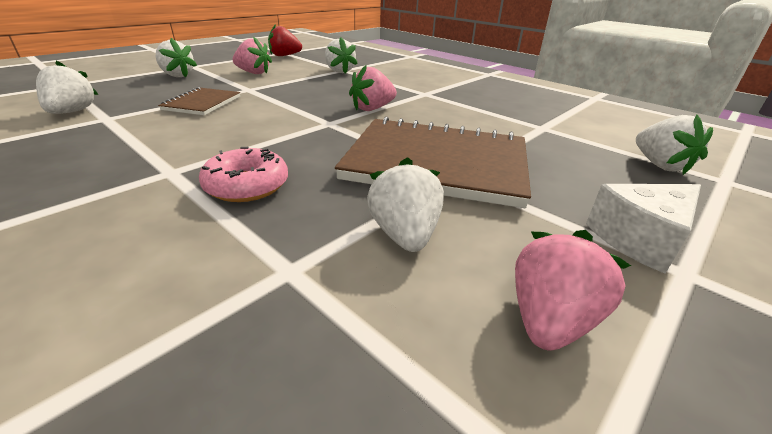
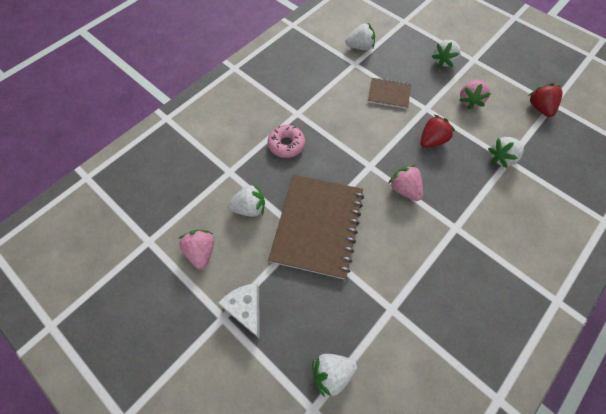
camera: 90 degrees right, 30 degrees up
(302, 91) = (432, 140): none -> red strawberry
(550, 319) = (201, 252): pink strawberry -> pink strawberry turned 135 degrees counterclockwise

